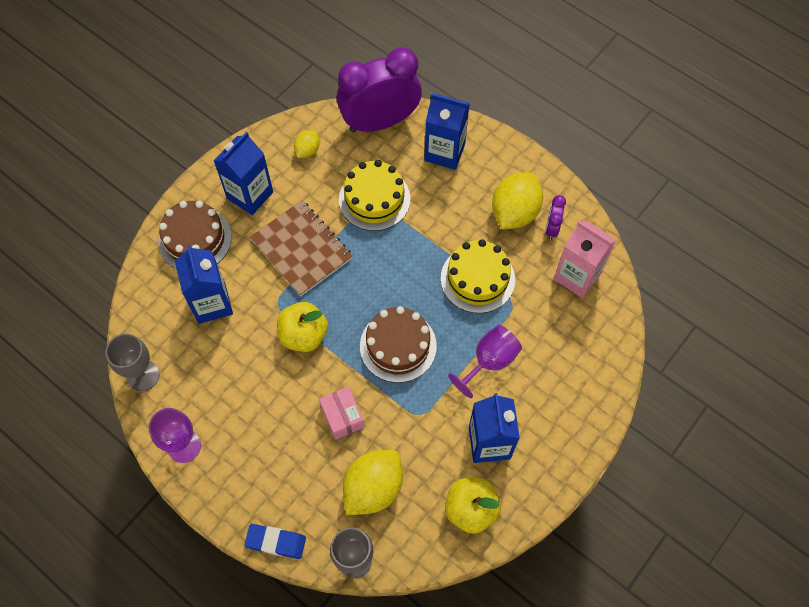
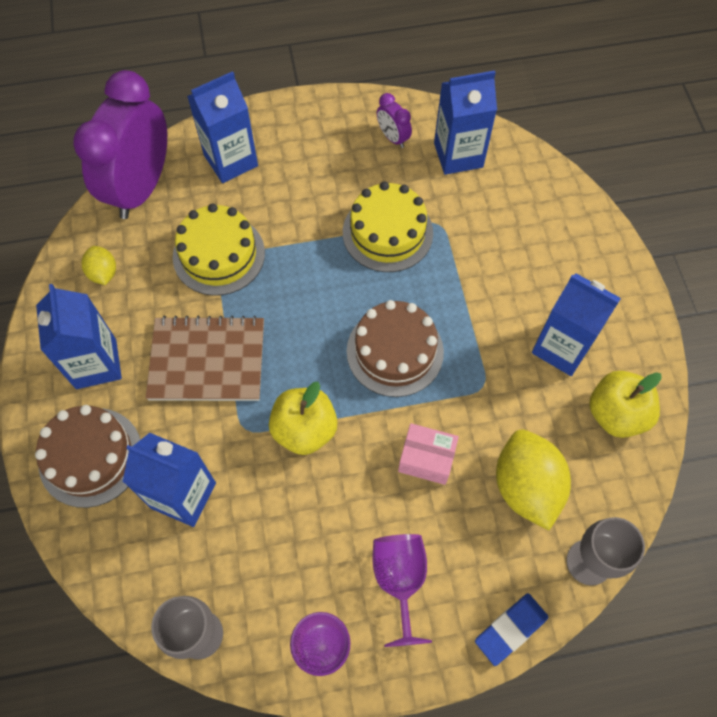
camera: 50 degrees left, 0 degrees up
(489, 361) = (480, 286): purple goblet -> purple goblet (399, 580)
(514, 212) = (349, 153): yellow lemon -> none
(577, 276) = (458, 155): pink carton -> blue carton

